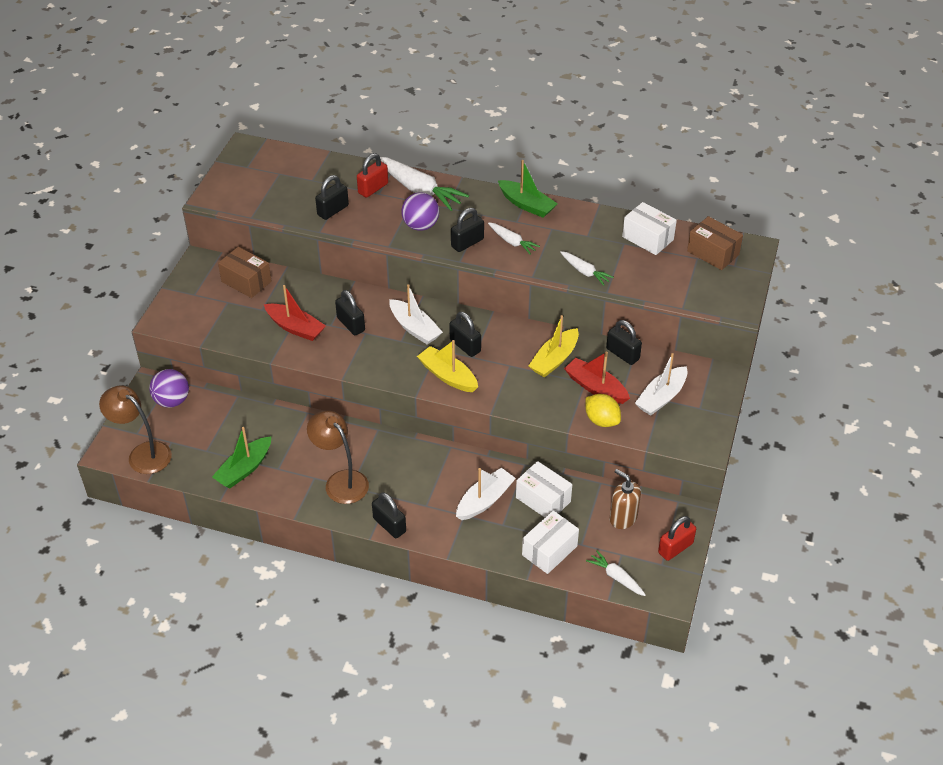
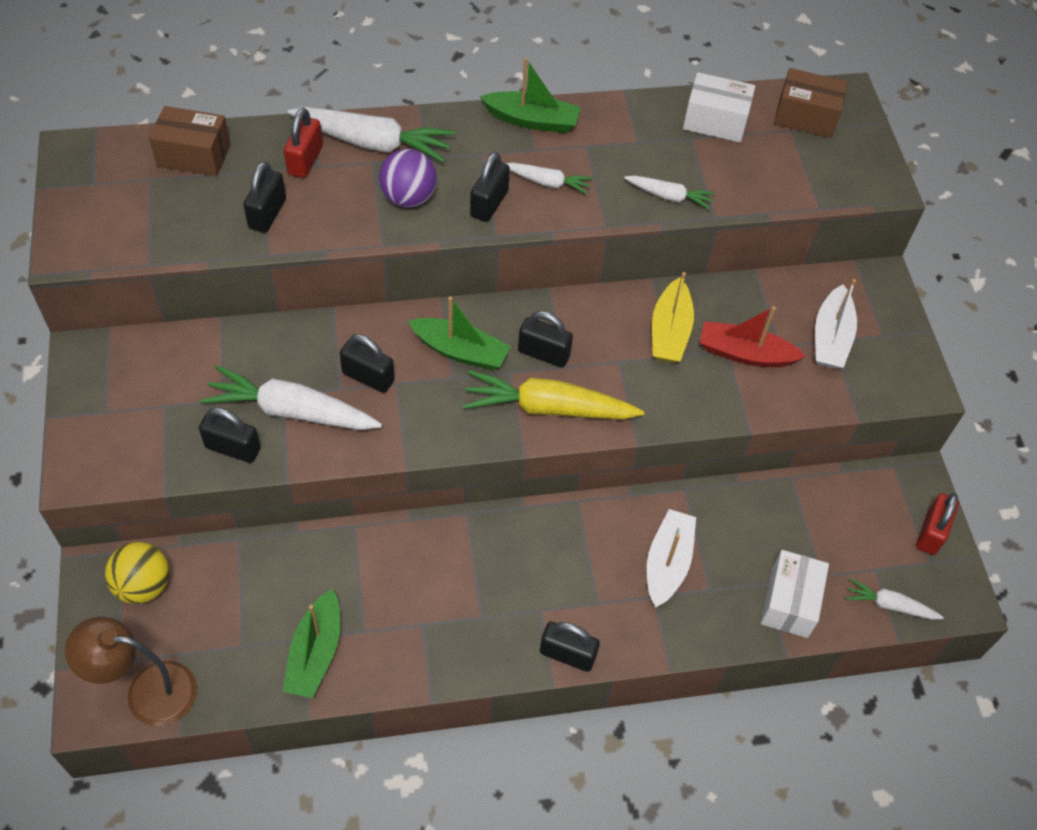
camera: 30 degrees left, 10 degrees up
(172, 401) = (143, 585): purple ball -> yellow ball
(246, 281) = (174, 362): brown box -> brown box (194, 155)
(295, 328) = (291, 411): red boat -> white carrot
(341, 481) = (463, 614): brown lamp -> none
(415, 328) = (460, 351): white boat -> green boat
(448, 376) = (548, 408): yellow boat -> yellow carrot
(543, 499) = (738, 531): white box -> none
(601, 420) = (781, 399): yellow lemon -> none
(622, 354) = (747, 292): black padlock -> black padlock (233, 448)
(623, 518) = (847, 517): brown soap dispenser -> none

